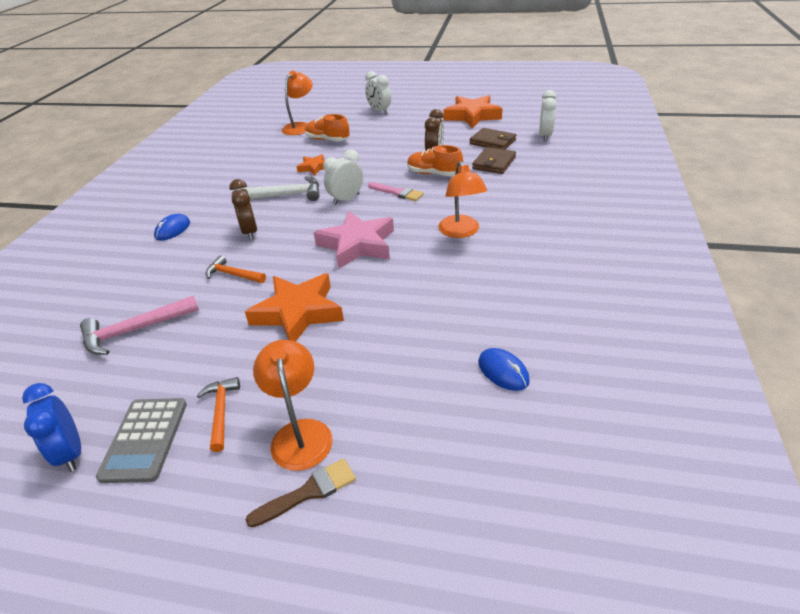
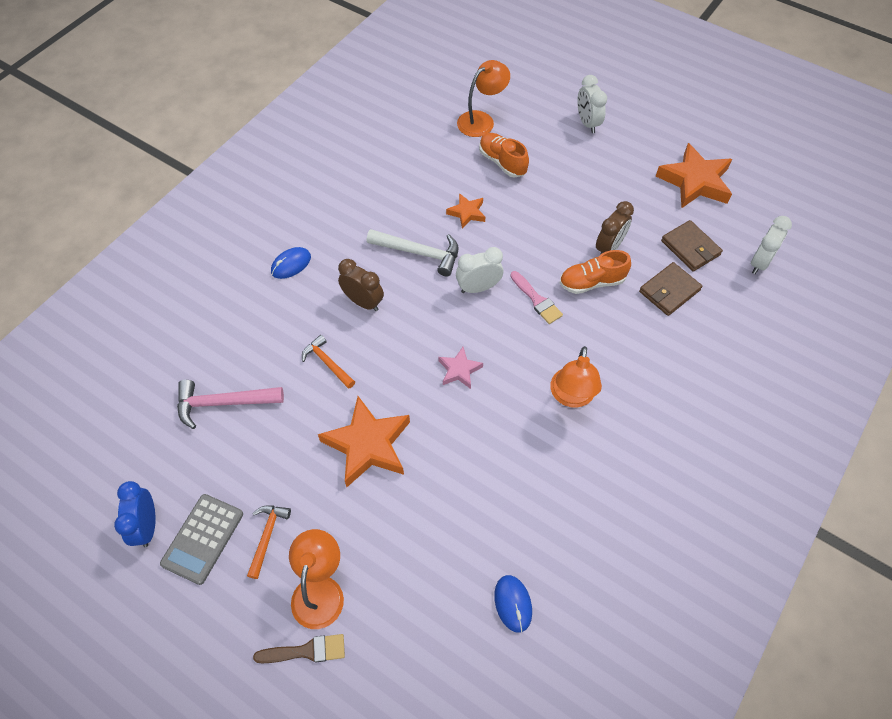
camera: 20 degrees right, 20 degrees up
(250, 232) = (363, 302): brown clock -> brown clock turned 60 degrees counterclockwise
(357, 245) = (459, 370): pink star -> pink star, size x0.52
(434, 174) = (591, 282): orange shoe -> orange shoe turned 60 degrees counterclockwise

